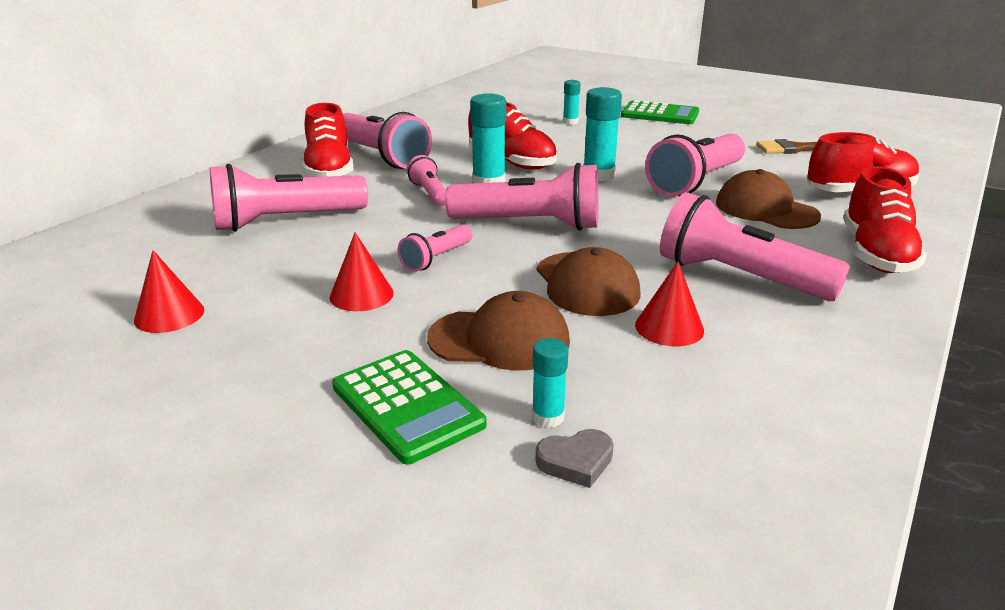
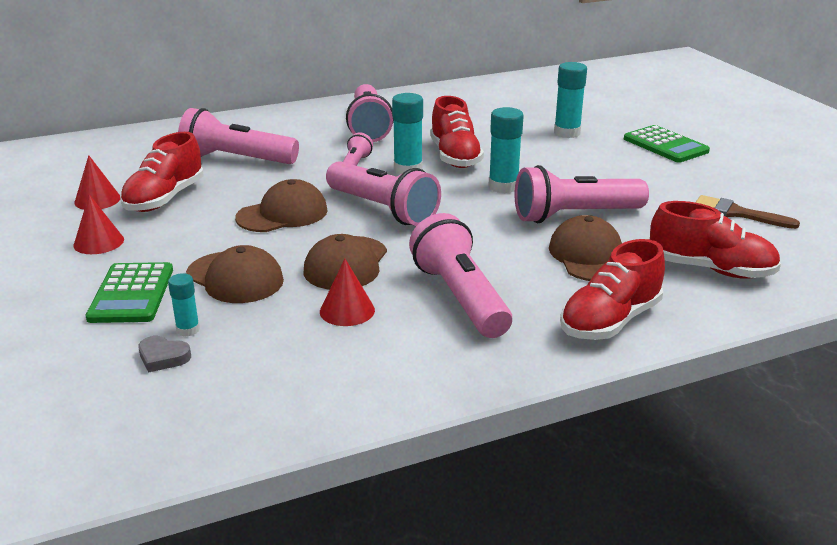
camera: 35 degrees right, 0 degrees up
(329, 170) = (317, 129): red shoe -> red shoe (165, 199)
(361, 295) = (205, 222): red cone -> red cone (98, 242)
(436, 259) = (282, 214): pink flashlight -> brown cap
(570, 122) = (567, 133): turquoise glue stick -> turquoise glue stick, size x1.74

